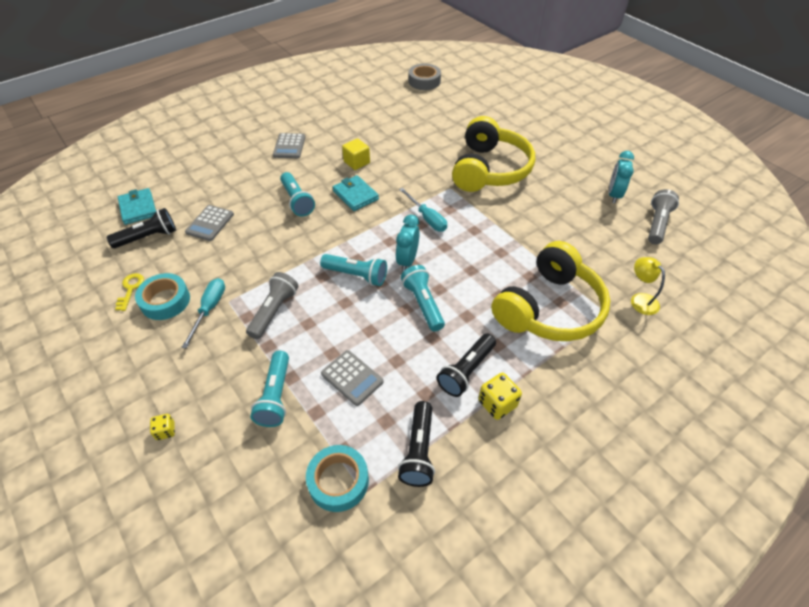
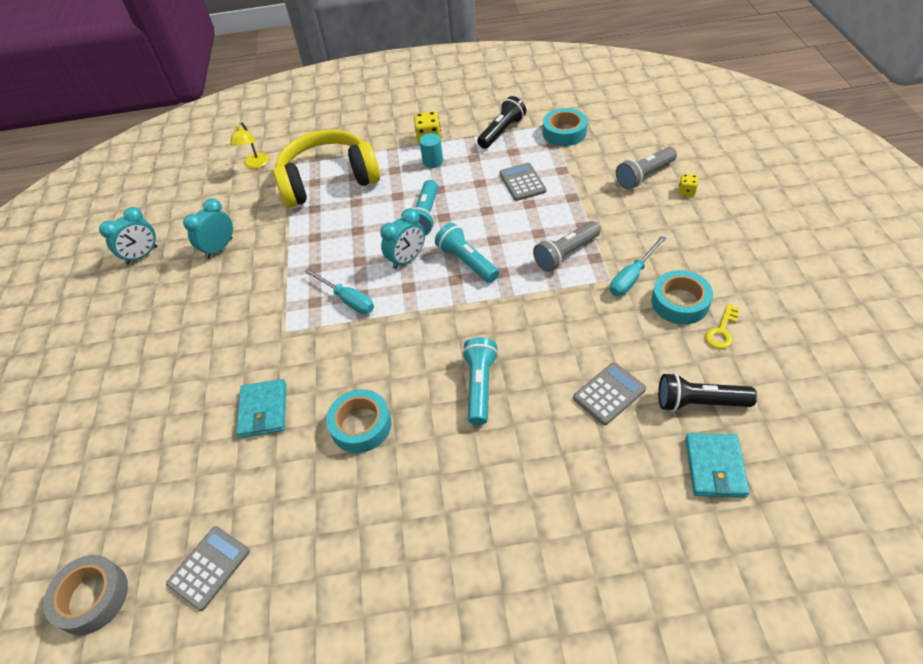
camera: 145 degrees left, 0 degrees up
(276, 396) = (589, 188): turquoise flashlight -> none
(289, 146) = (437, 512): grey calculator -> grey calculator (209, 567)
(355, 195) = (401, 365): turquoise wallet -> turquoise wallet (263, 410)
(357, 162) = (361, 425): yellow cube -> turquoise tape
(427, 218) = (347, 300): turquoise screwdriver -> turquoise screwdriver turned 135 degrees clockwise
(466, 371) = (433, 161): black flashlight -> turquoise cylinder
(489, 169) = (216, 339): yellow headphones -> none
(564, 218) = (219, 248): none -> turquoise clock
(657, 224) = (152, 214): grey flashlight -> grey flashlight (644, 176)

